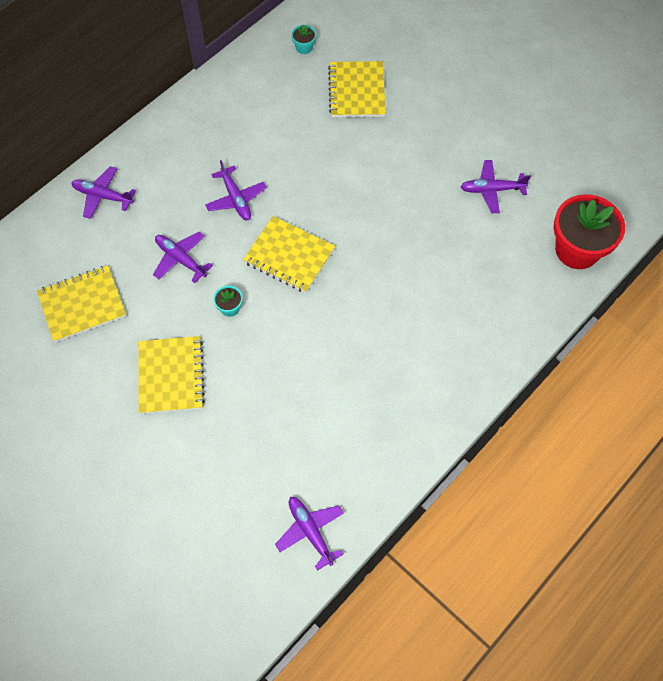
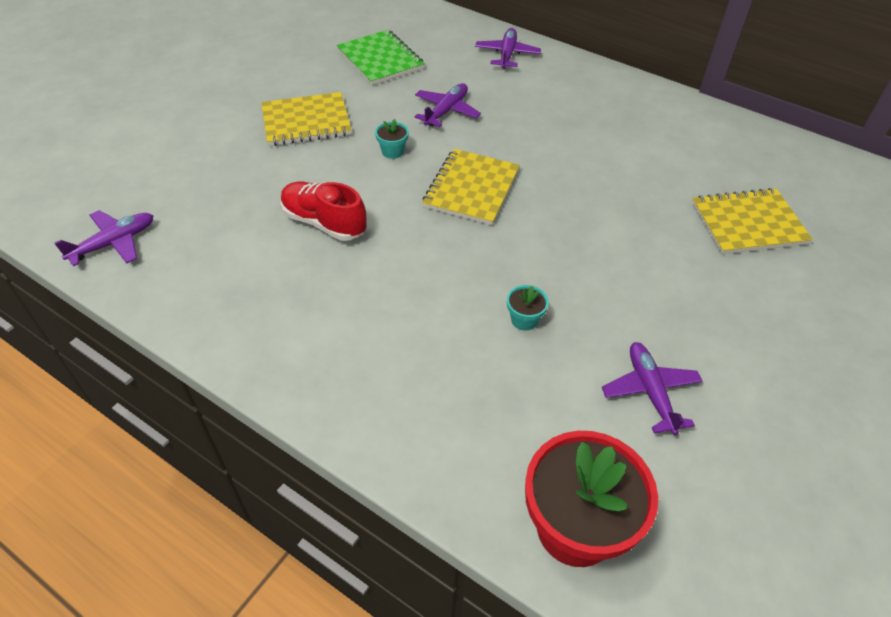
camera: 80 degrees right, 15 degrees down
(82, 305) = (380, 60): yellow notebook -> green notebook
(236, 199) = (536, 140): purple plane -> none
(304, 47) = (787, 169): turquoise flower pot -> turquoise flower pot (524, 320)
(311, 366) = (324, 223): none -> red shoe

